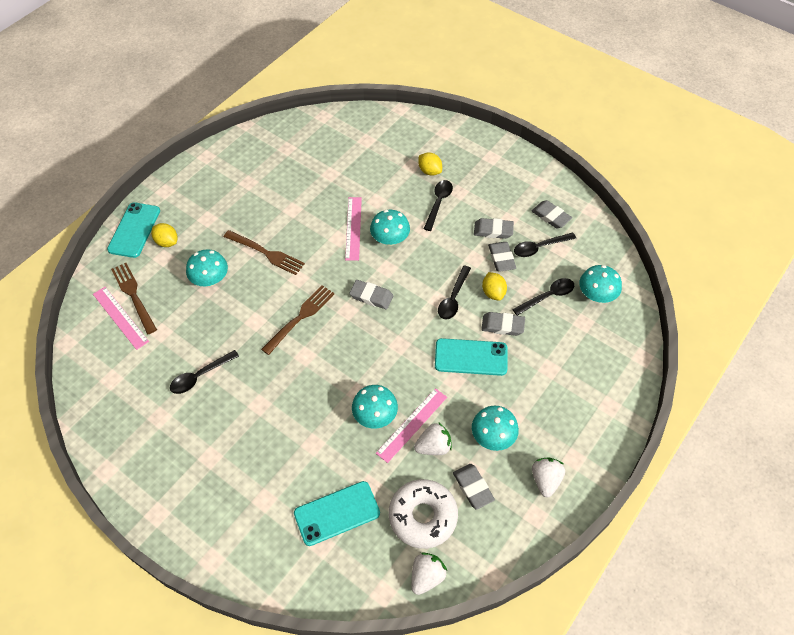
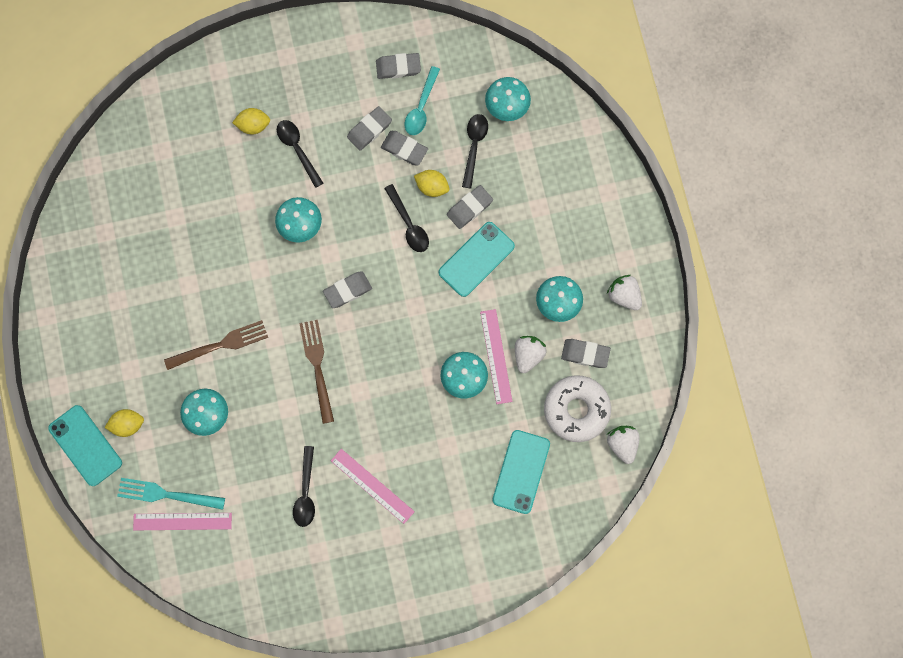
camera: 50 degrees left, 20 degrees up
(133, 295) = (167, 494): brown fork -> turquoise fork
(353, 228) = (259, 247): pink ruler -> pink ruler (372, 486)
(539, 247) = (421, 107): black spoon -> turquoise spoon

